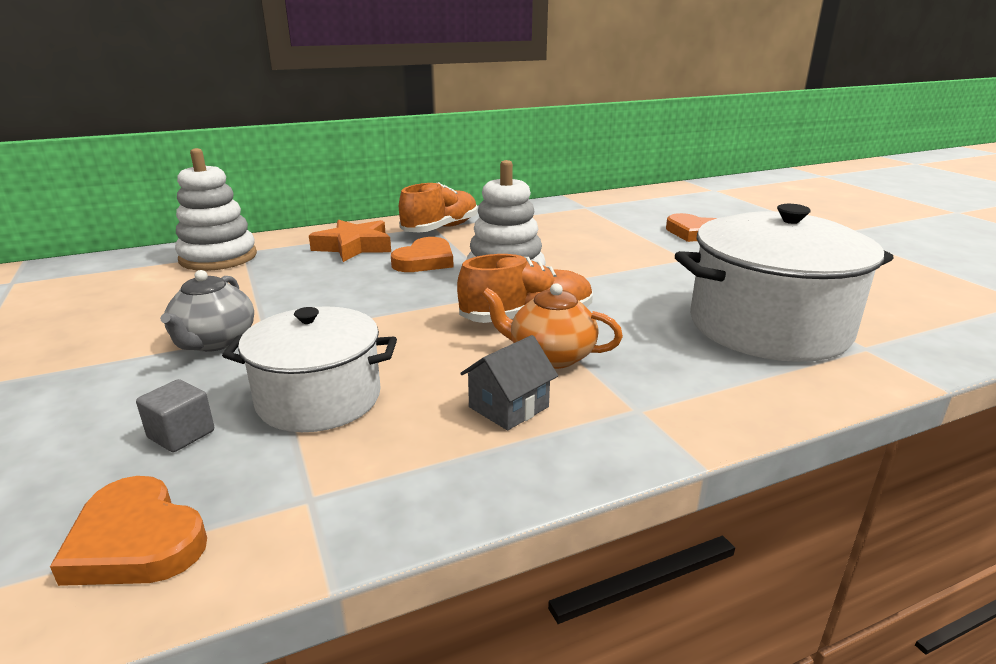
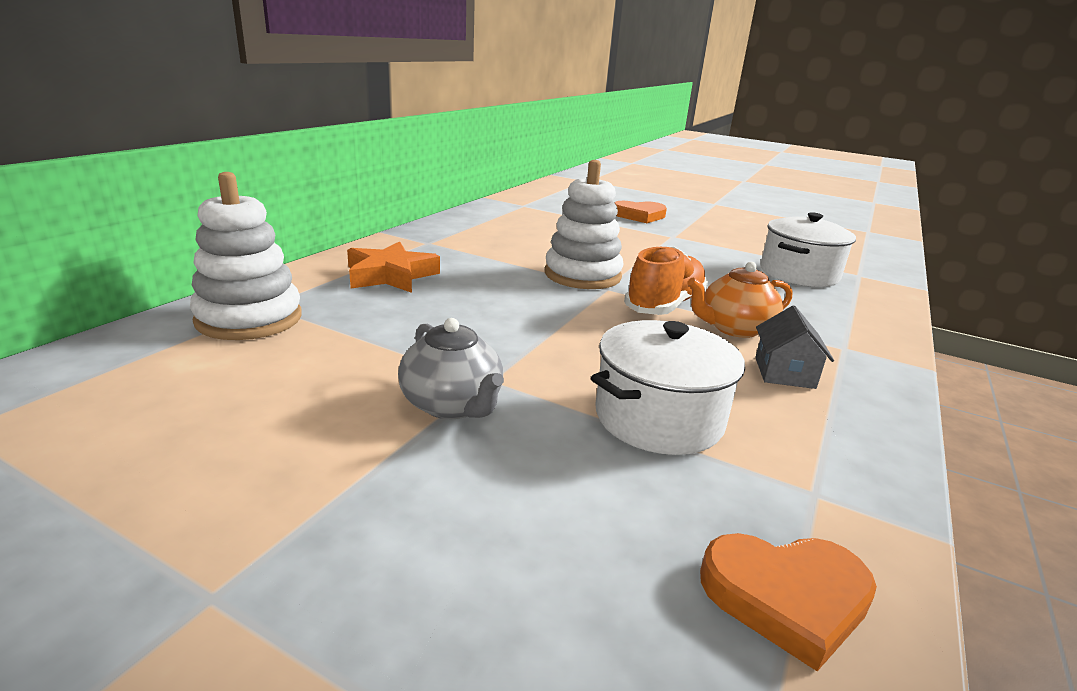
camera: 40 degrees left, 0 degrees up
(181, 434) = (619, 498): grey cube -> none
(425, 260) = (489, 275): orange heart -> none
(441, 228) = (440, 243): orange shoe -> none
(768, 326) = (799, 274): white pot -> white pot, size x0.65

